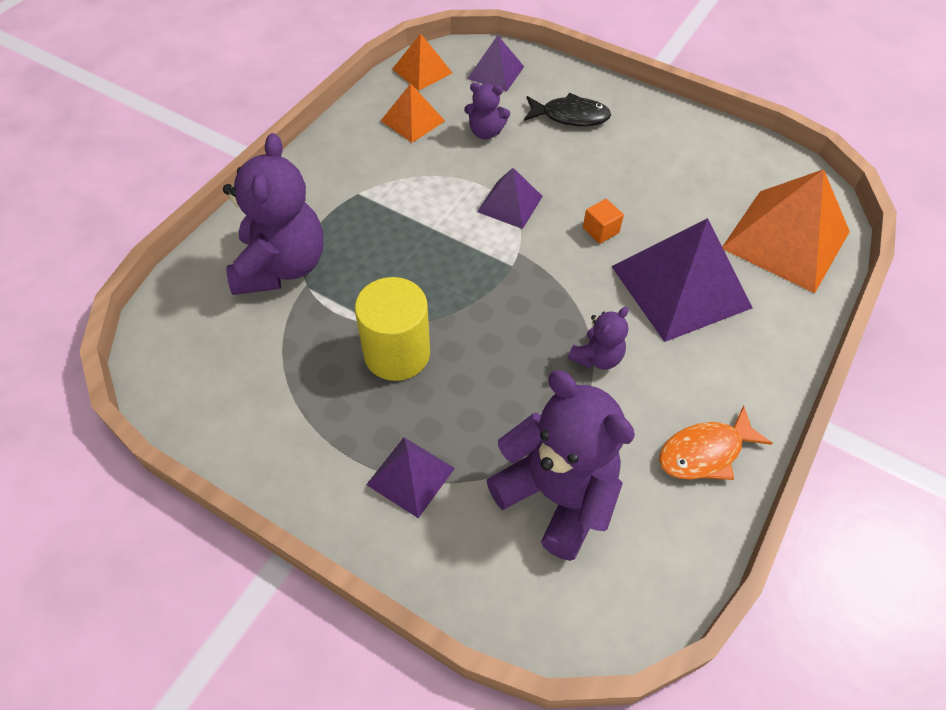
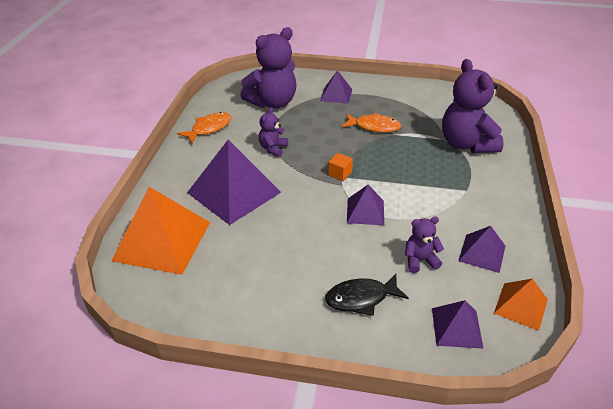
camera: 160 degrees right, 15 degrees down
(397, 353) = (374, 127): yellow cylinder -> orange fish
(412, 120) = (482, 253): orange pyramid -> purple pyramid
(556, 495) = (272, 103): purple teddy bear -> purple teddy bear turned 60 degrees counterclockwise
(600, 230) = (296, 211): orange cube -> orange cube (340, 174)

